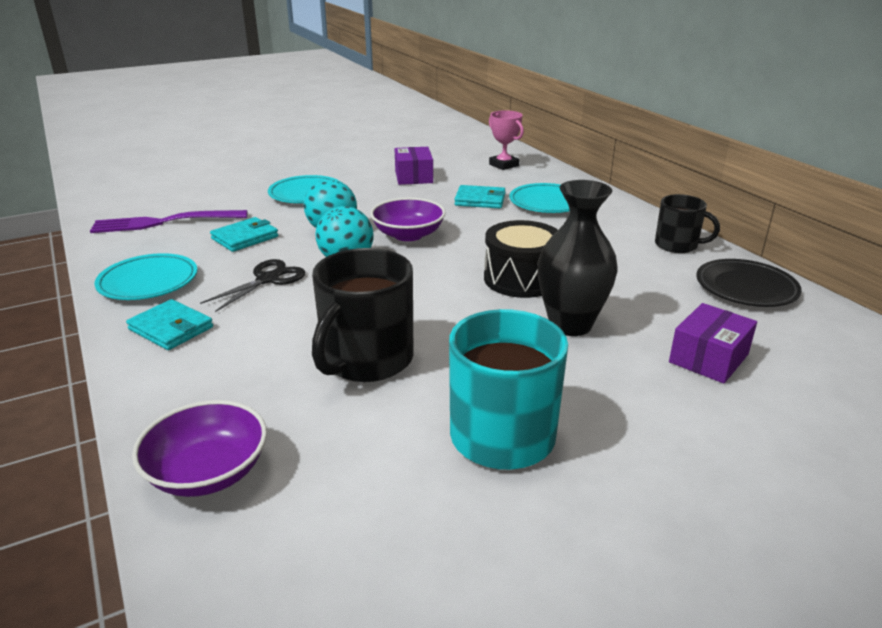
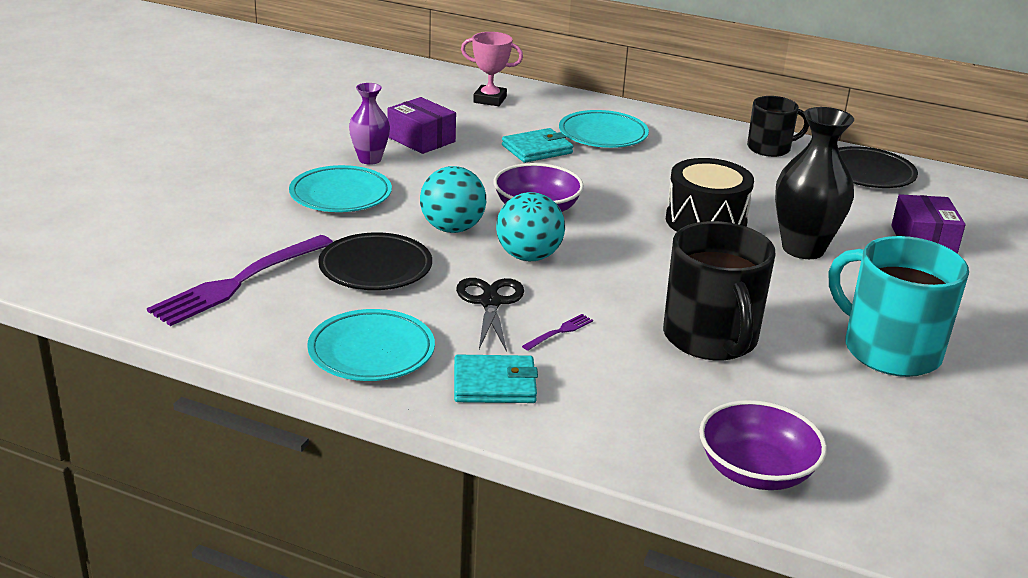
camera: 40 degrees left, 0 degrees up
(245, 238) = (375, 268): turquoise wallet -> black plate
(273, 313) = (560, 331): none -> purple fork
(361, 180) = (370, 159): none -> purple vase

